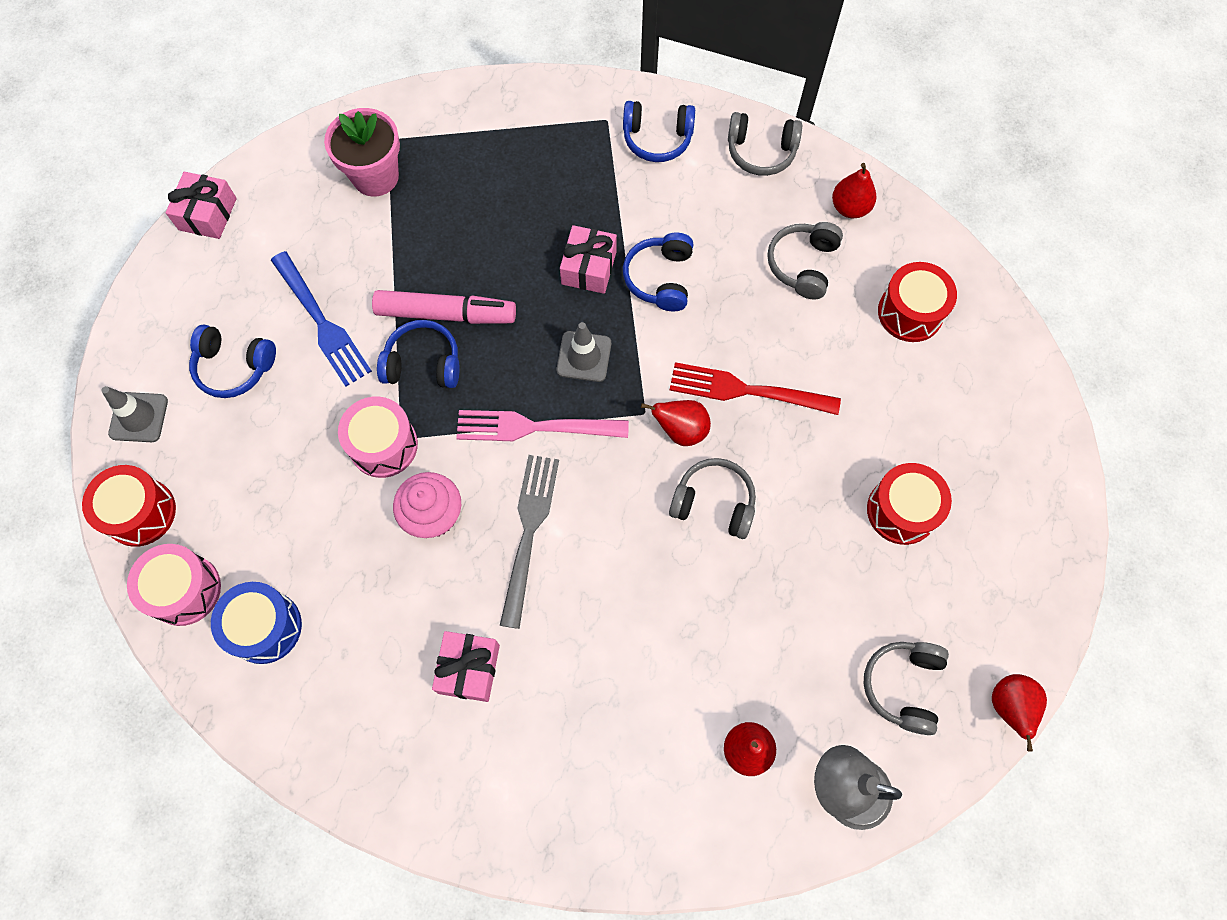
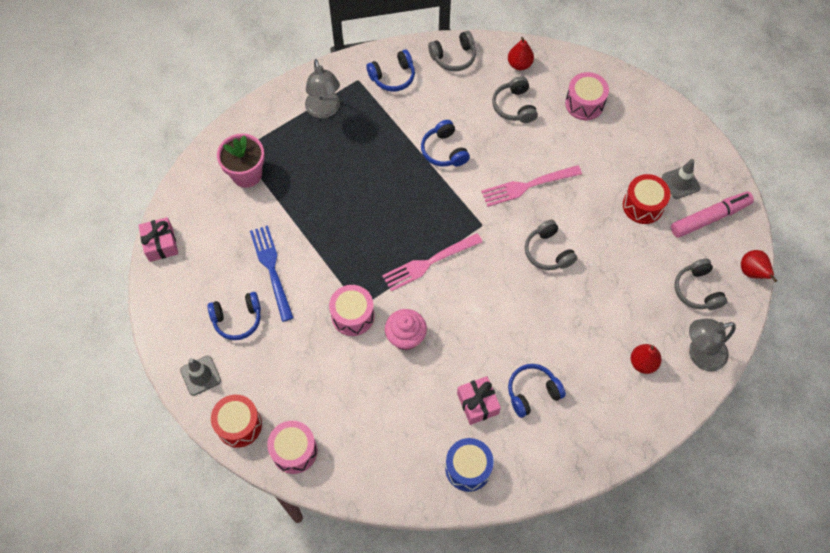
camera: 30 degrees left, 5 degrees down
(265, 627) = (353, 444): blue drum -> blue drum (468, 468)
(322, 322) = (271, 269): blue fork -> blue fork turned 135 degrees counterclockwise
(423, 363) = (345, 261): blue headphones -> blue headphones (532, 392)
(446, 314) = (339, 228): pink marker -> pink marker (709, 218)
(529, 532) = (462, 318): grey fork -> none
(533, 140) = (324, 110): none -> grey lamp
(584, 356) = (430, 212): grey traffic cone -> grey traffic cone (681, 182)
(589, 267) = (402, 164): pink gift -> none
(681, 430) = (507, 224): red pear -> none
(714, 503) = (548, 252): grey headphones -> grey headphones turned 105 degrees counterclockwise
(746, 390) = (527, 186): red fork -> pink fork
(910, 312) = (584, 104): red drum -> pink drum

